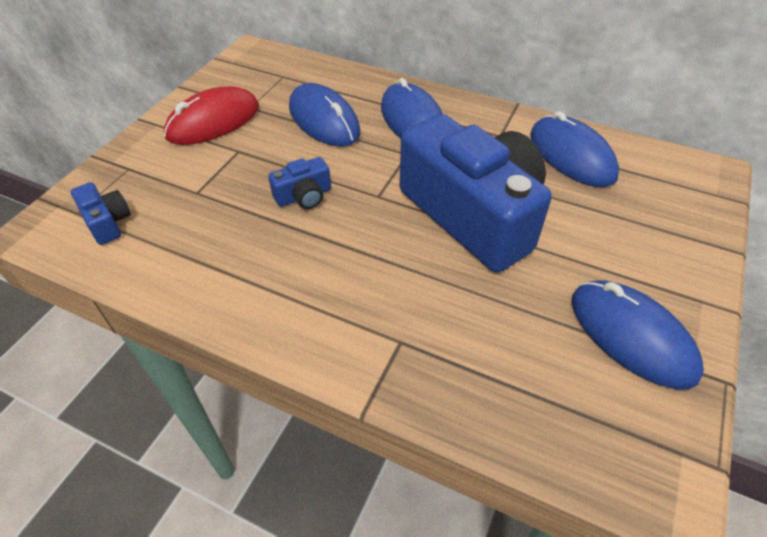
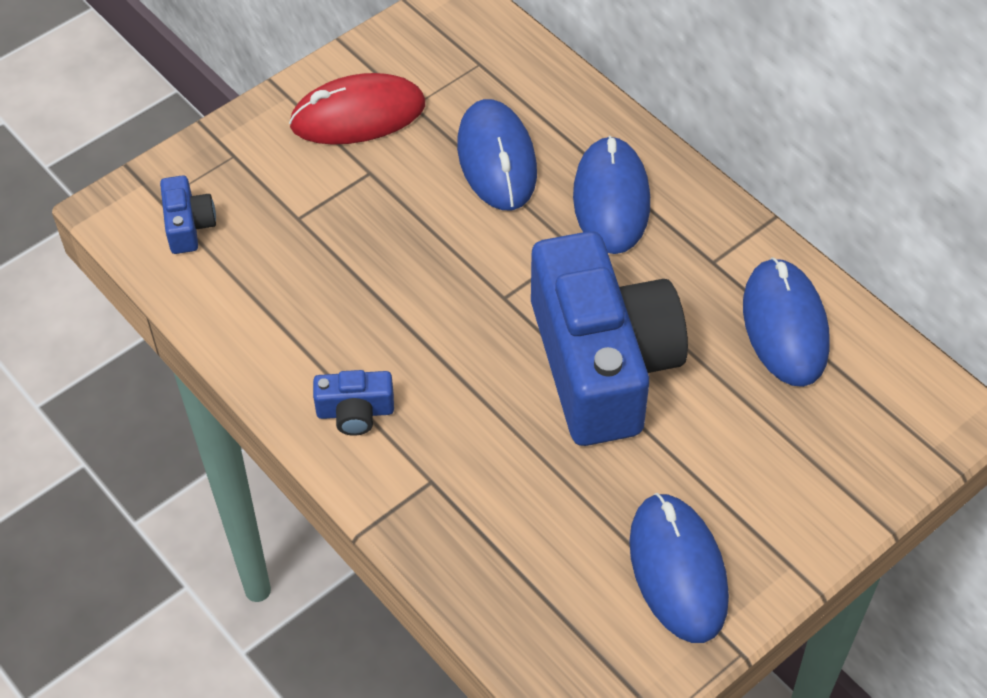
camera: 25 degrees right, 5 degrees up
(304, 196) = (417, 267): blue camera -> blue camera (355, 412)

